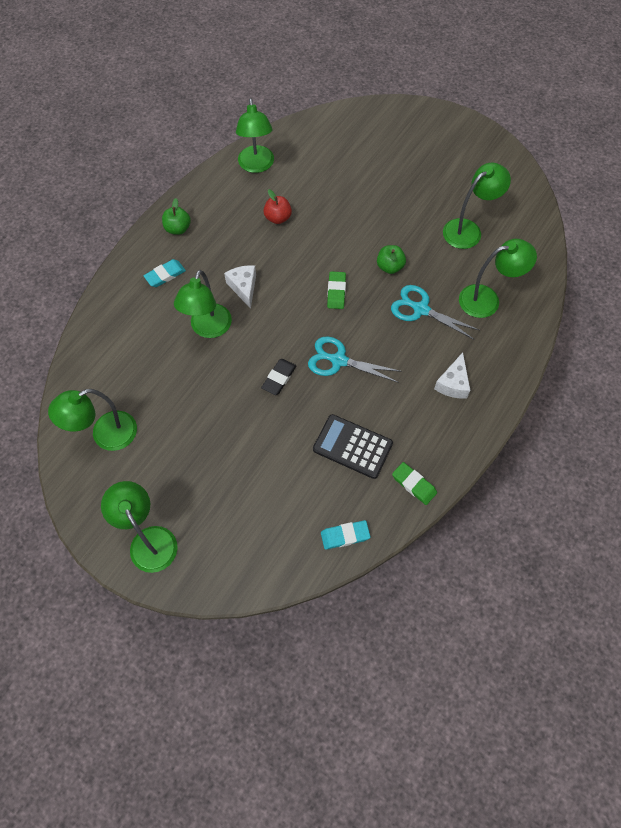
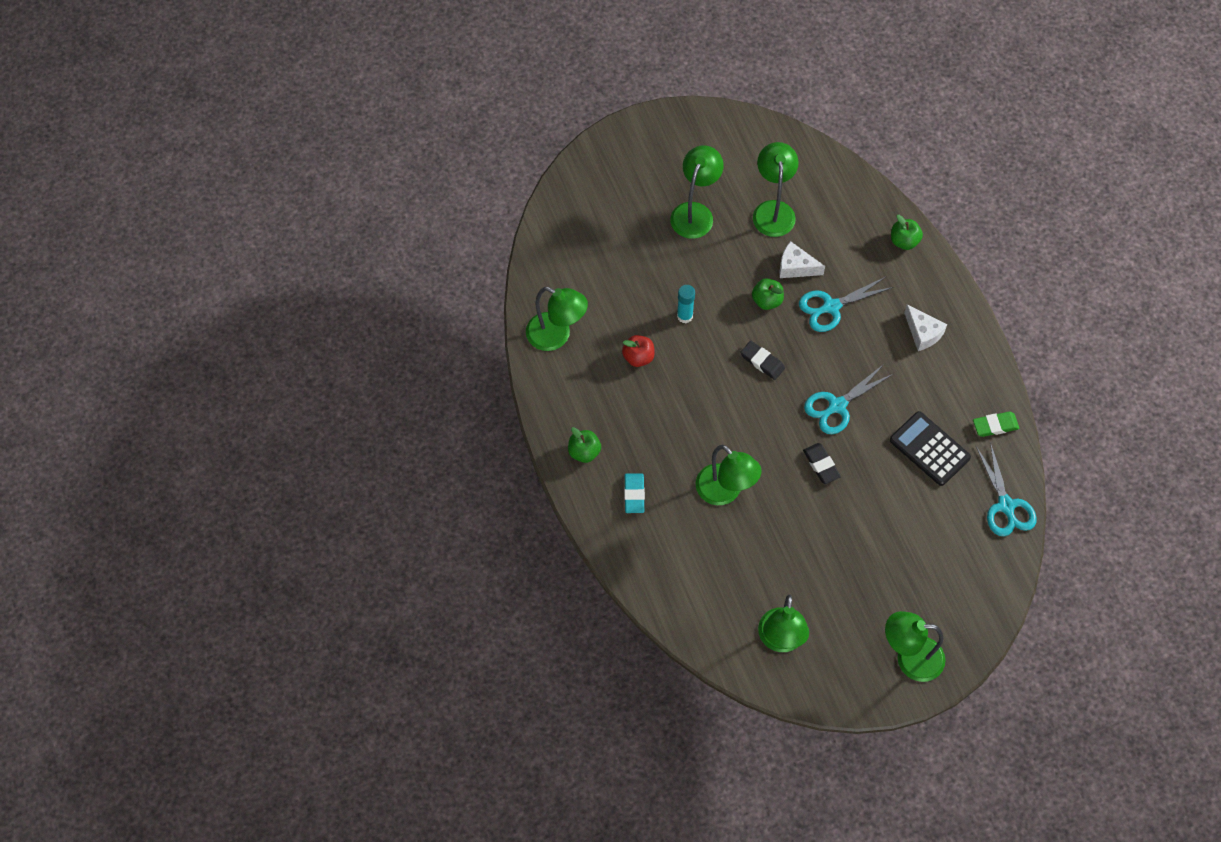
camera: 55 degrees left, 0 degrees up
(243, 287) = (700, 435): white cheese -> white cheese (795, 267)
(334, 226) = (684, 316): none -> turquoise glue stick
(336, 292) = (762, 362): green eraser -> black eraser
(345, 536) = (1005, 505): turquoise eraser -> turquoise scissors
(352, 447) = (929, 449): black calculator -> black calculator turned 75 degrees clockwise
(487, 299) = (859, 248): green lamp -> green lamp (695, 212)
(522, 325) = (904, 241): none -> green apple

